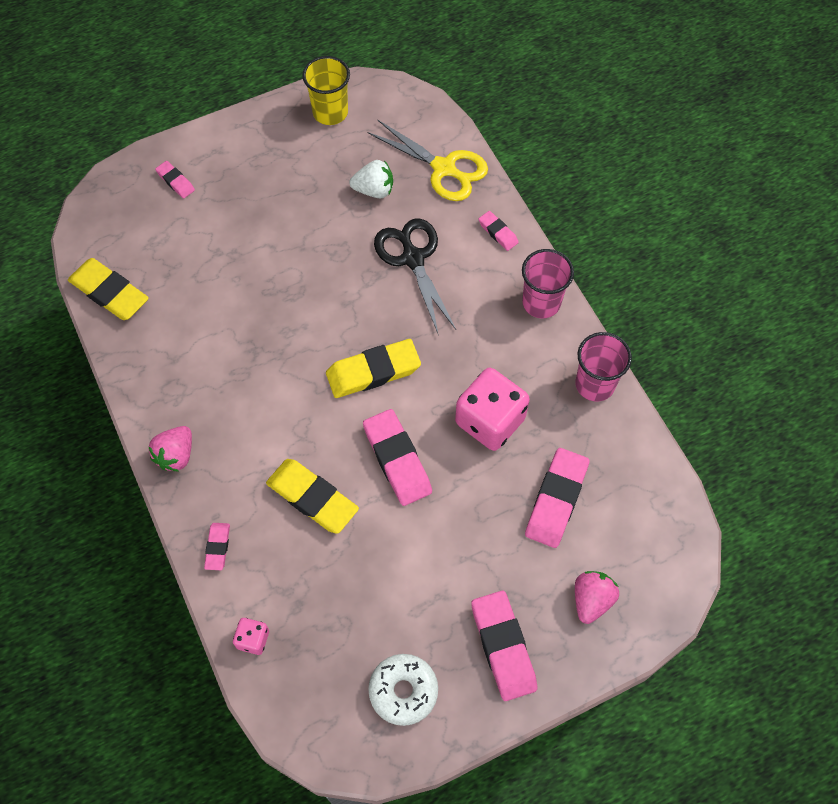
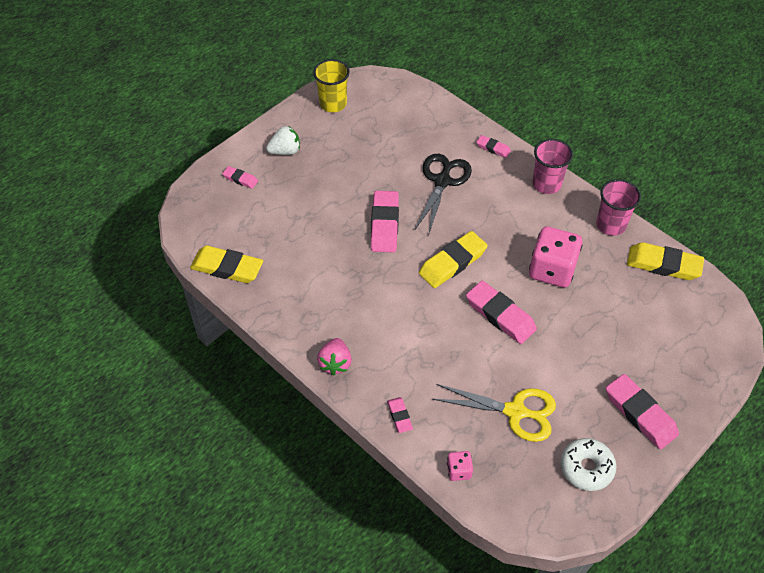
camera: 20 degrees left, 10 degrees down
(312, 498) = (452, 360): yellow eraser -> yellow eraser (663, 265)
(374, 190) = (391, 145): white strawberry -> white strawberry (285, 151)
(413, 259) = (442, 181): black scissors -> black scissors turned 60 degrees clockwise
(444, 168) = (433, 118): yellow scissors -> yellow scissors (515, 411)
(556, 500) = (625, 306): pink eraser -> pink eraser (384, 224)
(591, 600) = (683, 363): pink strawberry -> none

